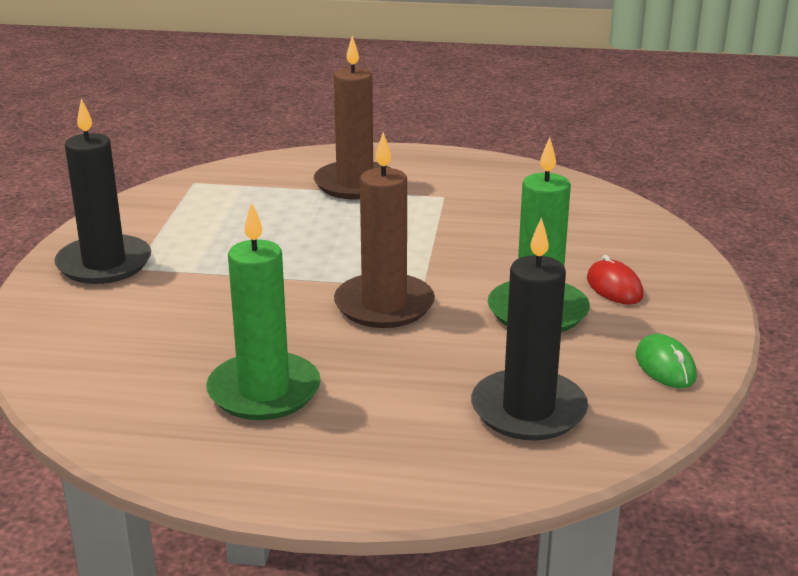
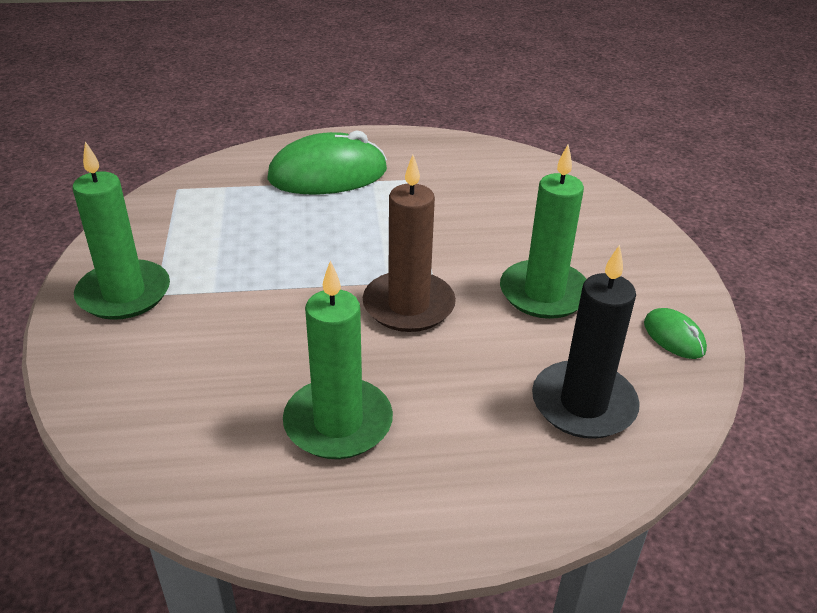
camera: 15 degrees left, 10 degrees up
(104, 264) = (124, 294): black candle -> green candle
(355, 184) = (328, 175): brown candle -> green mouse
(614, 287) = (595, 259): red mouse -> none

